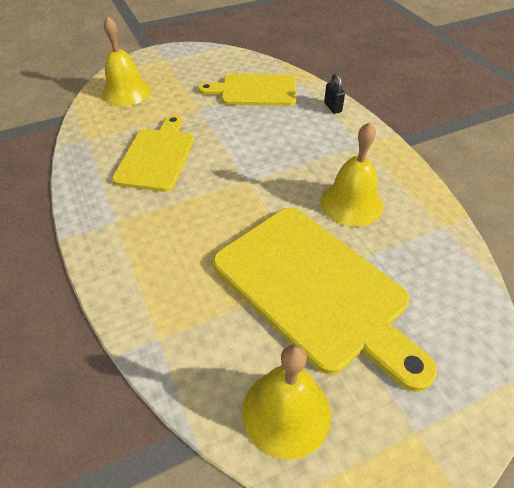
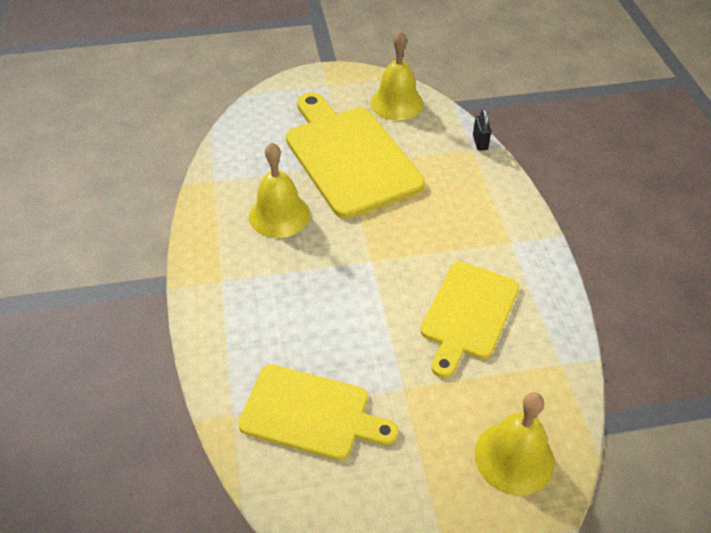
camera: 165 degrees left, 0 degrees up
(332, 107) = (217, 350): black padlock -> black padlock (480, 142)

